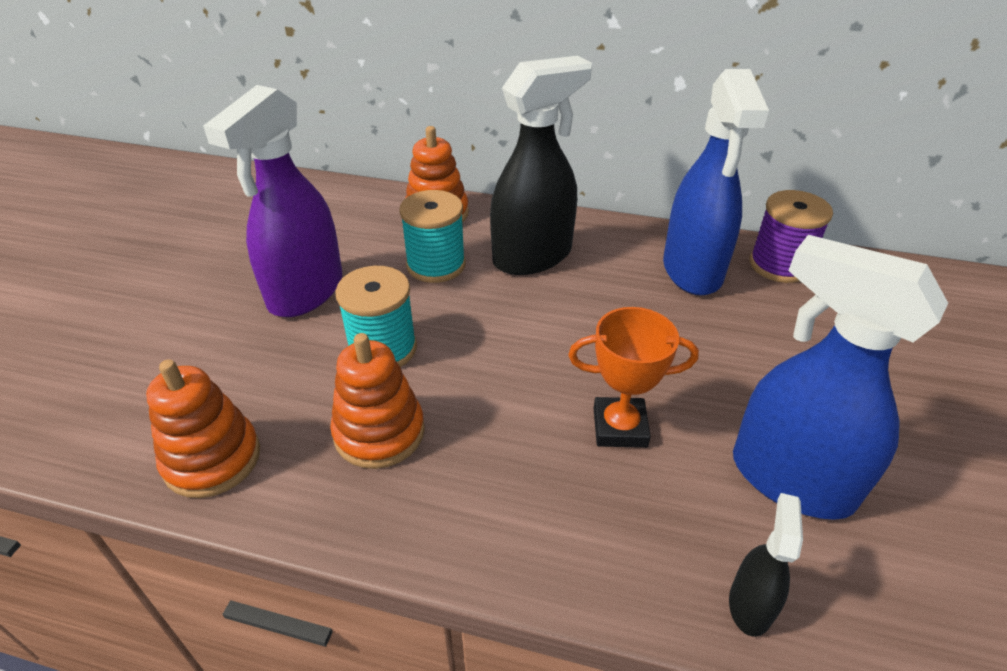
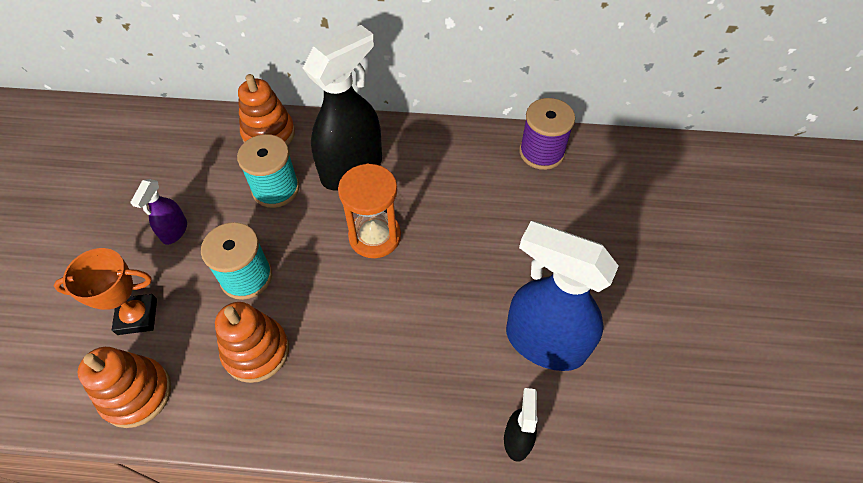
camera: 10 degrees left, 15 degrees up
(305, 292) = (174, 231): purple spray bottle -> purple spray bottle, size x0.47
(554, 326) = (375, 236): none -> orange hourglass
(620, 427) = (428, 319): orange trophy -> orange trophy (137, 317)
(692, 271) = (476, 167): blue spray bottle -> none

